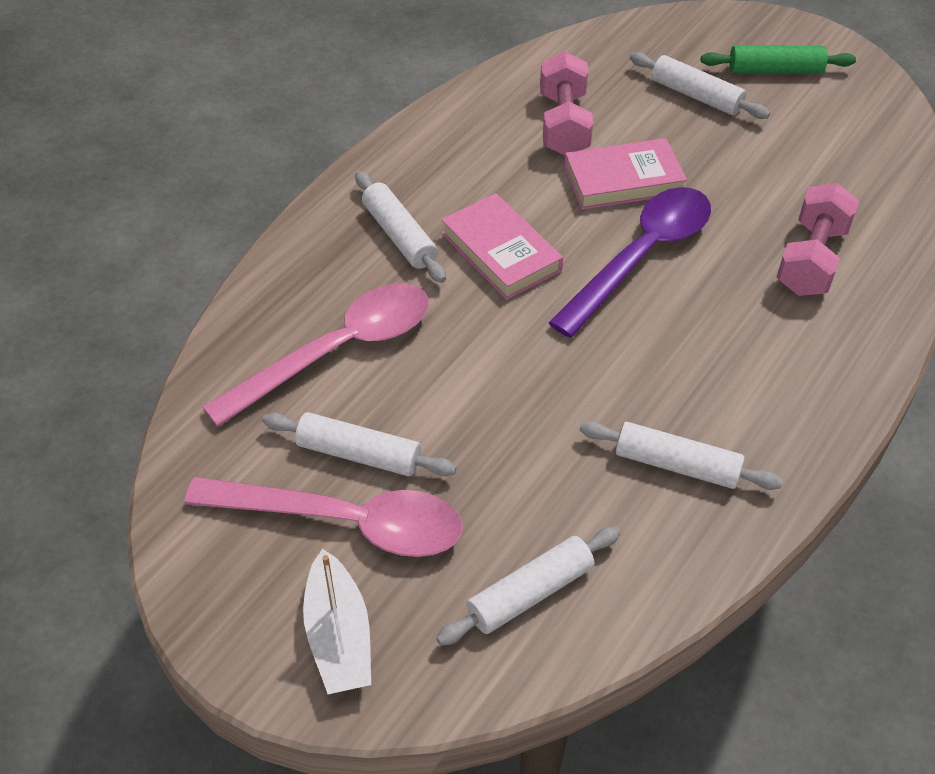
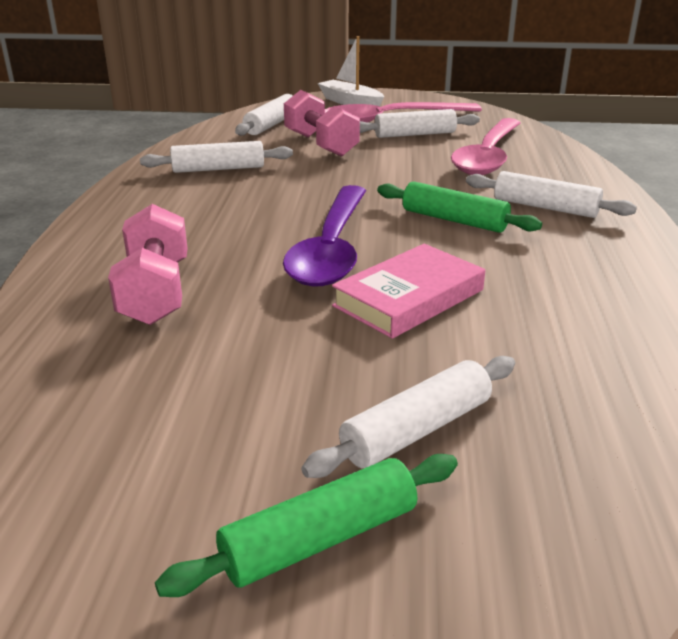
camera: 150 degrees right, 20 degrees down
(501, 252) = (454, 220): pink book -> green rolling pin
(563, 124) = (538, 329): pink dumbbell -> pink dumbbell (321, 144)
(696, 96) = (416, 430): white rolling pin -> white rolling pin turned 45 degrees counterclockwise

